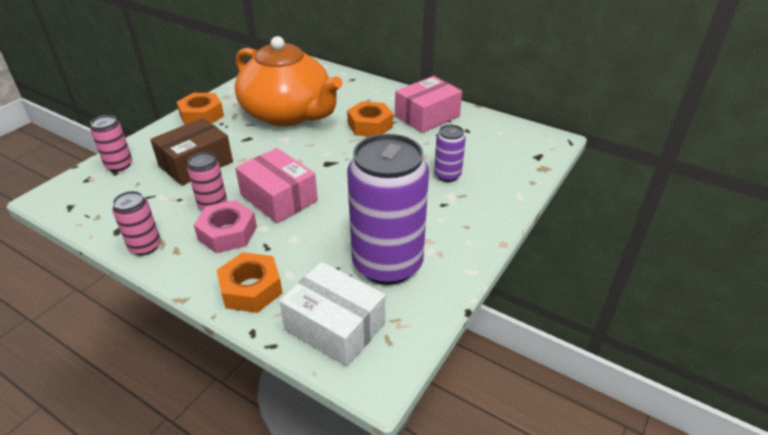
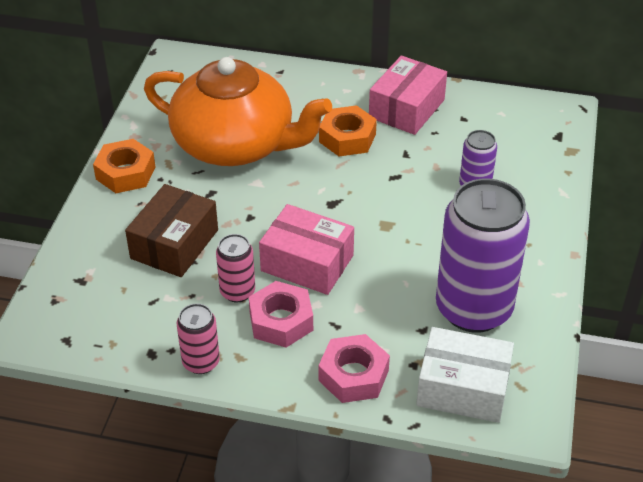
camera: 20 degrees left, 5 degrees up
(119, 165) = (79, 270): pink can -> none
(251, 289) = (353, 375): orange nut -> pink nut

